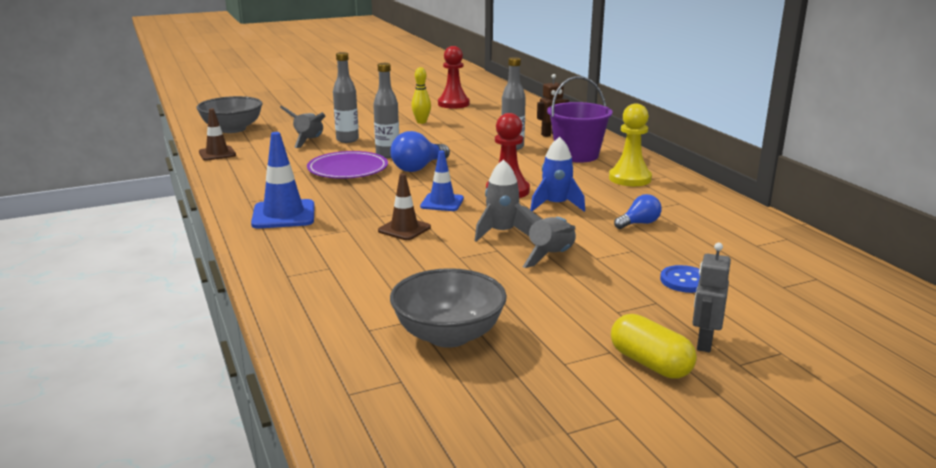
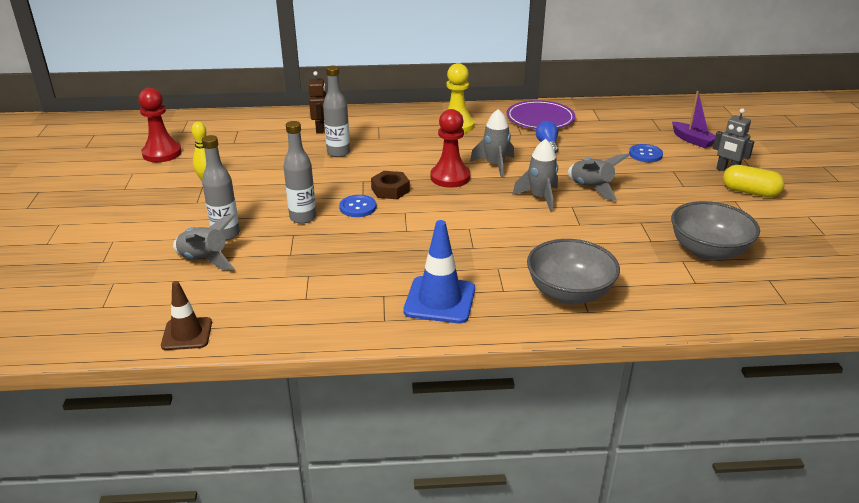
camera: 70 degrees left, 10 degrees up
(232, 129) = (84, 315): grey bowl -> grey bowl (569, 293)
(348, 169) = (328, 246): purple plate -> purple plate (540, 118)
(404, 229) = (511, 239): brown traffic cone -> none
(418, 168) = (358, 207): blue light bulb -> blue button
(442, 203) = (459, 211): blue traffic cone -> none
(460, 173) = (390, 190): none -> brown nut
(556, 205) = (495, 165): blue rocket -> grey rocket
(577, 155) = (386, 131): purple bucket -> none
(650, 363) = (750, 192): yellow capsule -> yellow capsule turned 45 degrees clockwise
(780, 312) = (692, 140): none -> purple boat

